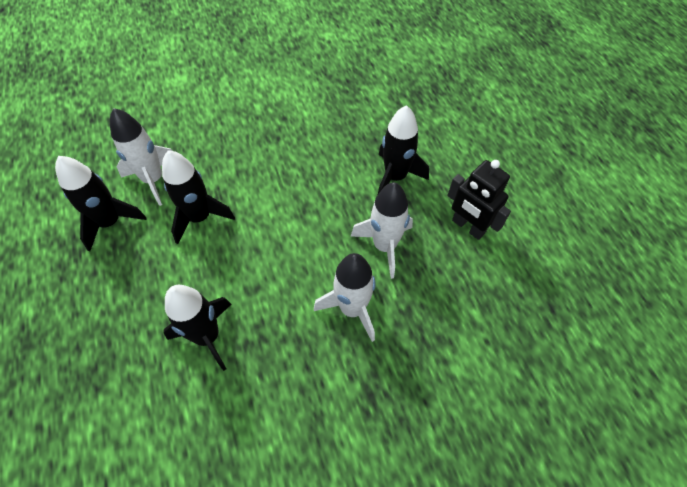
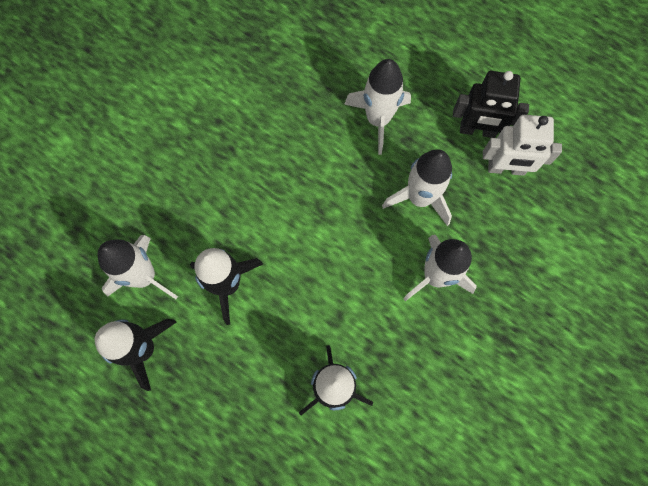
camera: 35 degrees left, 15 degrees up
(395, 177) = (378, 119): black rocket -> white rocket
(471, 267) = (506, 168): none -> white robot

